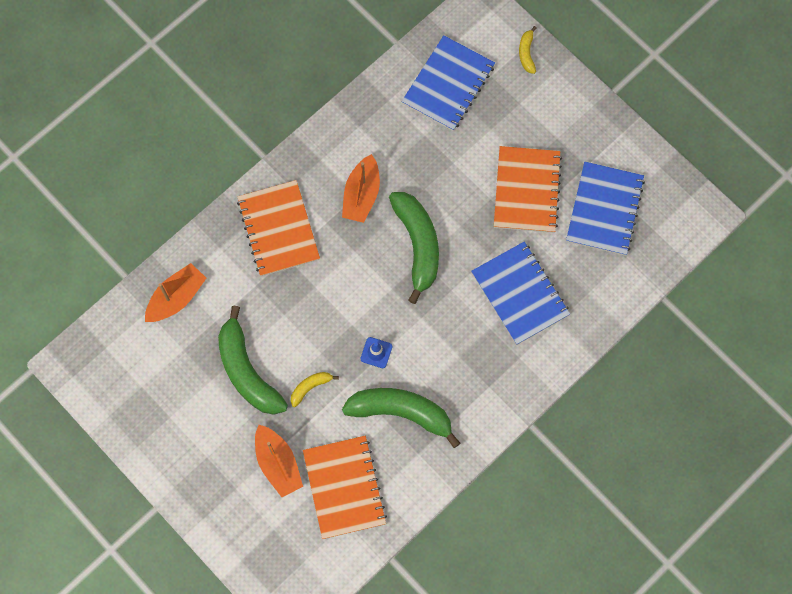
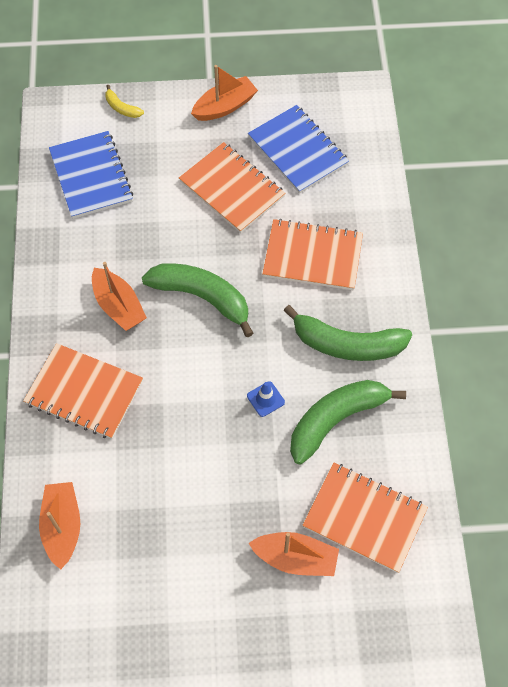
camera: 50 degrees left, 10 degrees down
(247, 371) = (187, 518): green banana -> green banana (347, 344)
(310, 387) = (249, 476): yellow banana -> none
(520, 294) = (312, 256): blue notebook -> orange notebook
(596, 124) = (225, 106): none -> orange boat

